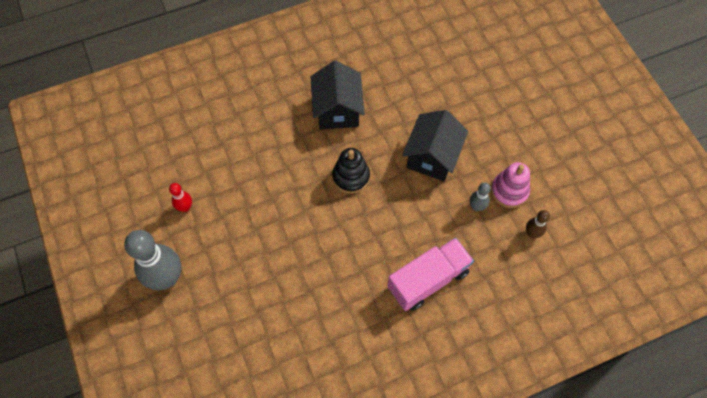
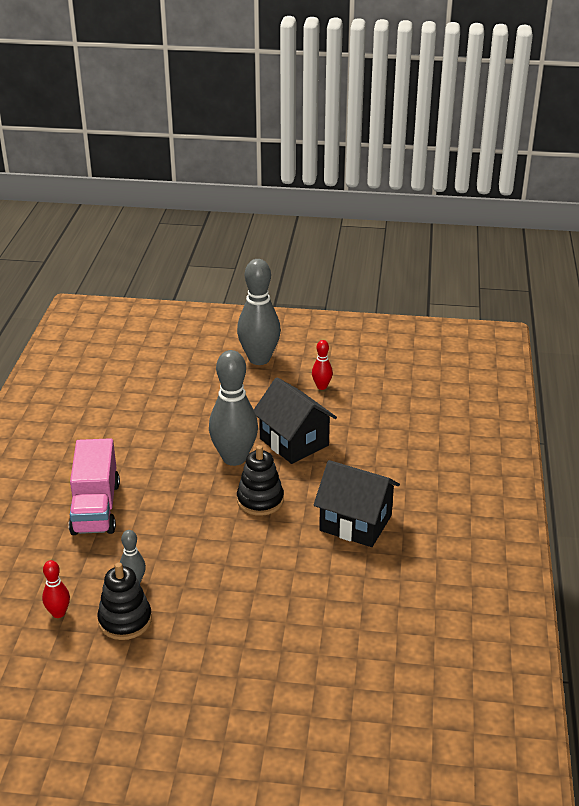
camera: 120 degrees right, 30 degrees down
(315, 220) = (234, 458): none -> grey bowling pin
(432, 156) = (228, 574): black house -> black house (294, 442)
(509, 191) = (125, 620): pink stacking toy -> black stacking toy
(532, 233) = (58, 613): brown bowling pin -> red bowling pin

